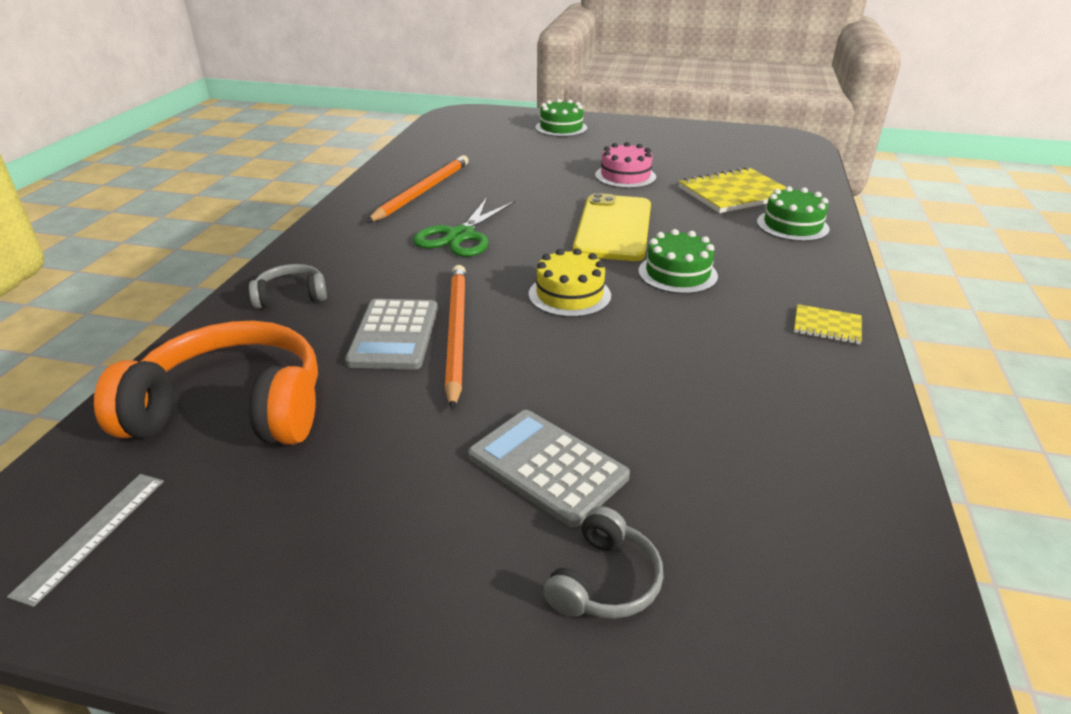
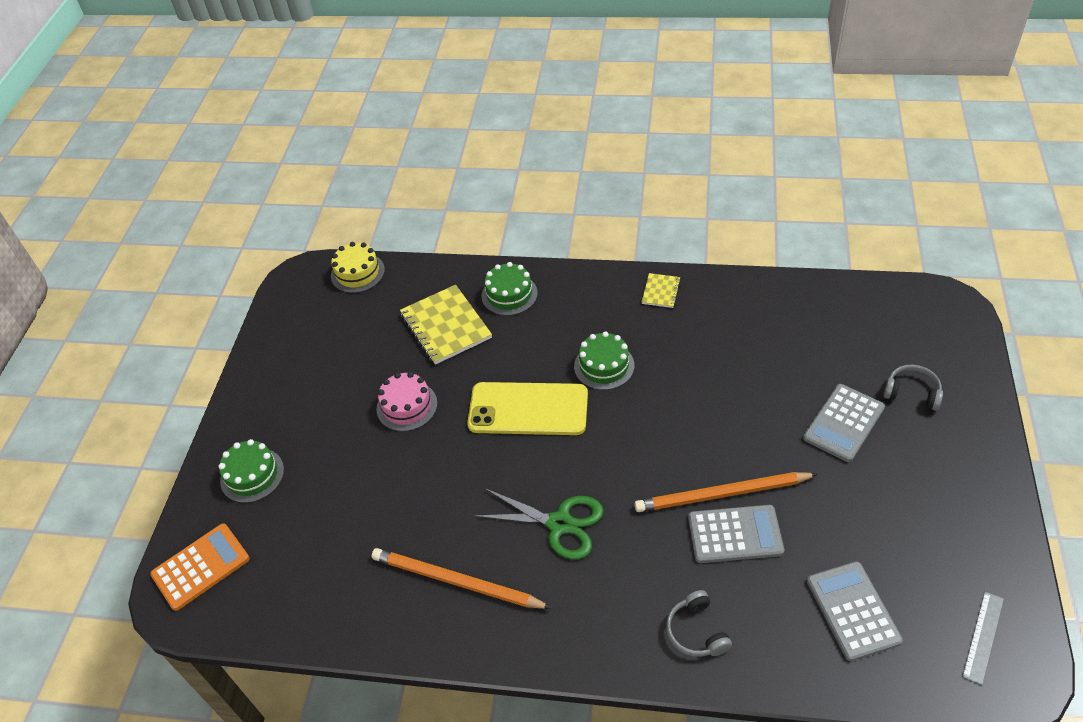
camera: 90 degrees left, 15 degrees up
(92, 535) = (983, 637): grey ruler -> grey ruler turned 75 degrees counterclockwise
(232, 409) = (852, 611): orange headphones -> grey calculator
(484, 117) = (201, 567): none -> orange calculator
(569, 295) = (650, 430): yellow cake -> yellow cake (357, 273)

